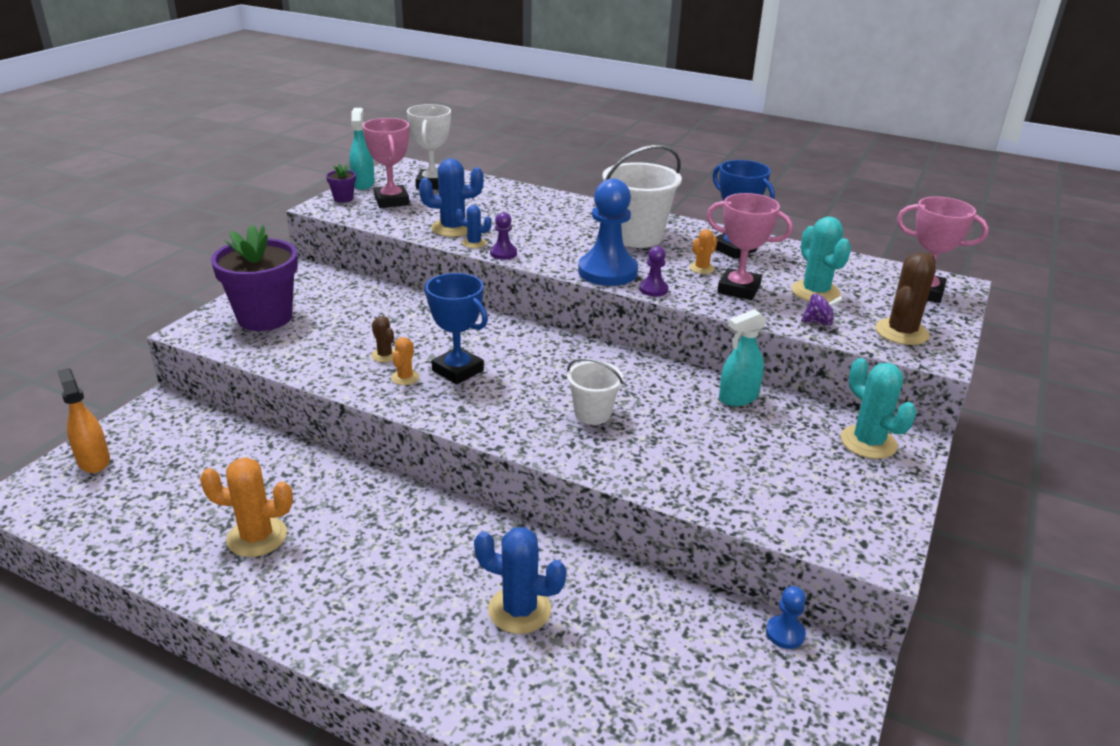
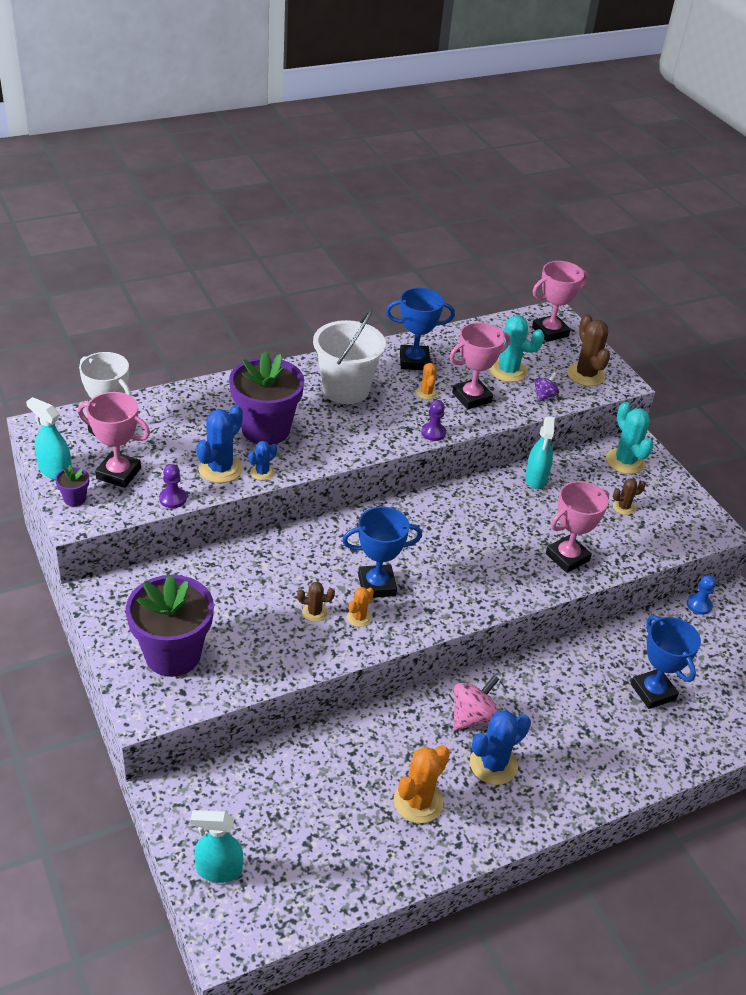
camera: 55 degrees left, 10 degrees up
(94, 461) = (218, 870): orange spray bottle -> turquoise spray bottle
(401, 526) = (472, 716): none -> pink spinning top
(405, 377) = (359, 617): orange cactus -> orange cactus turned 75 degrees clockwise
(503, 253) = (298, 468): purple pawn -> purple pawn (173, 499)
(519, 610) = (598, 702): blue cactus -> blue cactus (493, 764)
(528, 227) = (266, 429): none -> purple flower pot
(588, 650) = (653, 692): none -> blue trophy
(592, 414) = (494, 552): white bucket -> none
(607, 272) = (385, 436): blue pawn -> none
(653, 460) = (567, 557): none -> pink trophy
(793, 469) = (623, 507): none -> brown cactus
(868, 442) = (625, 461): turquoise cactus -> turquoise cactus turned 60 degrees clockwise

